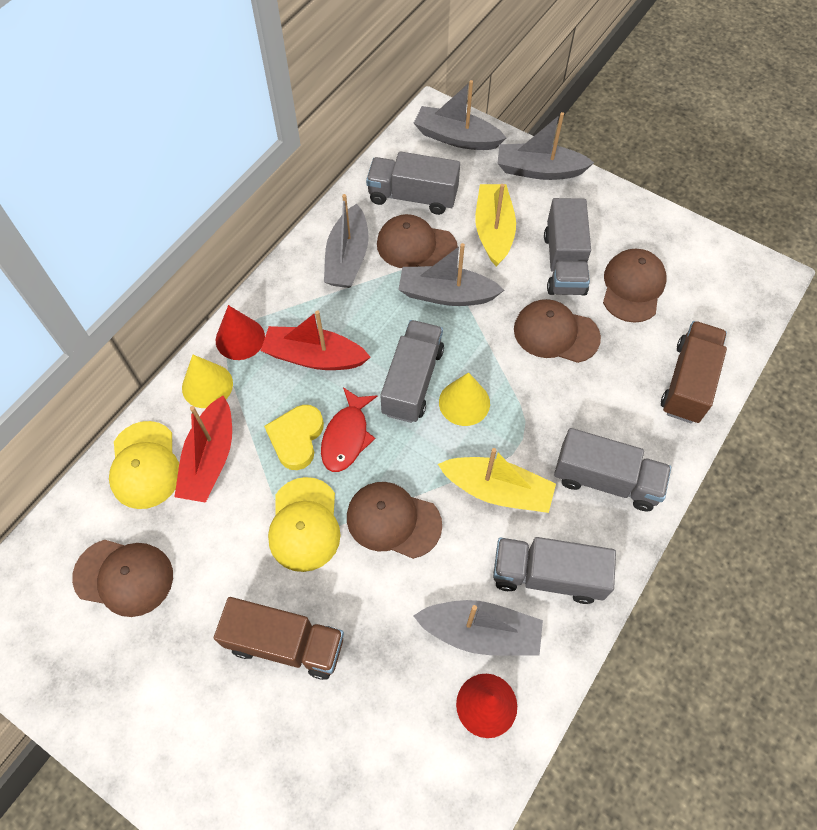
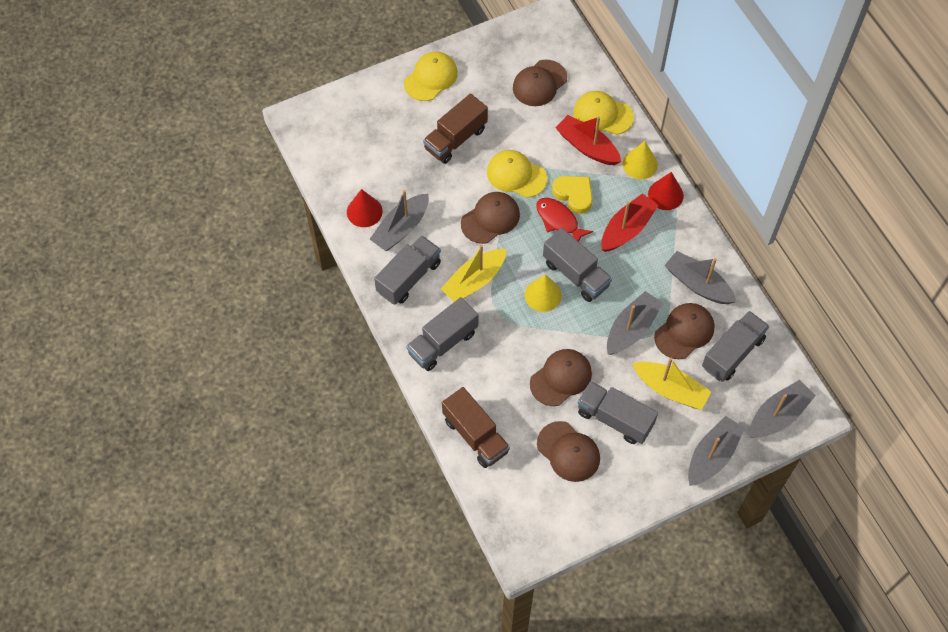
camera: 120 degrees right, 0 degrees up
(185, 753) = (431, 78): none -> yellow cap

